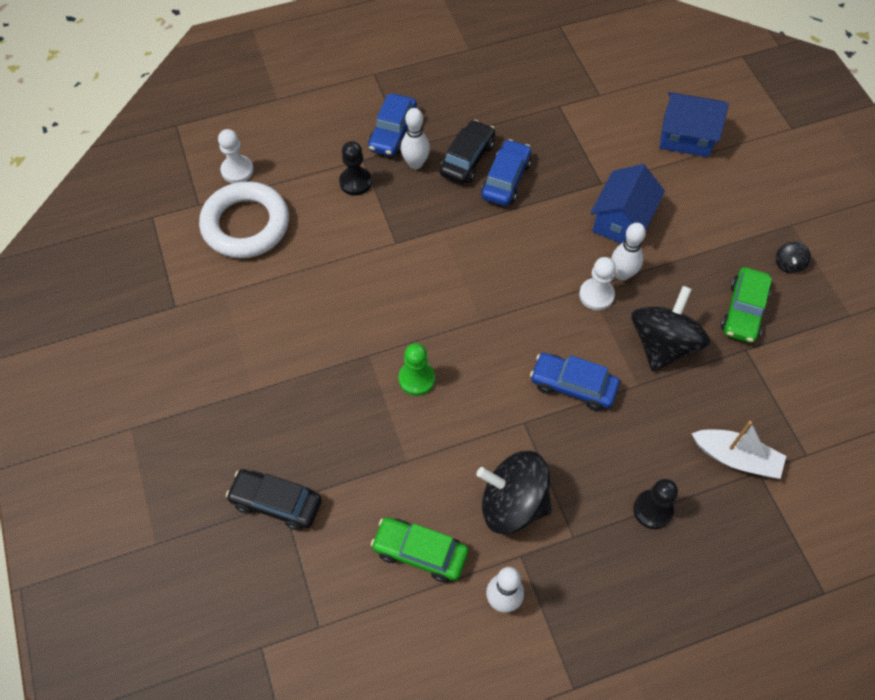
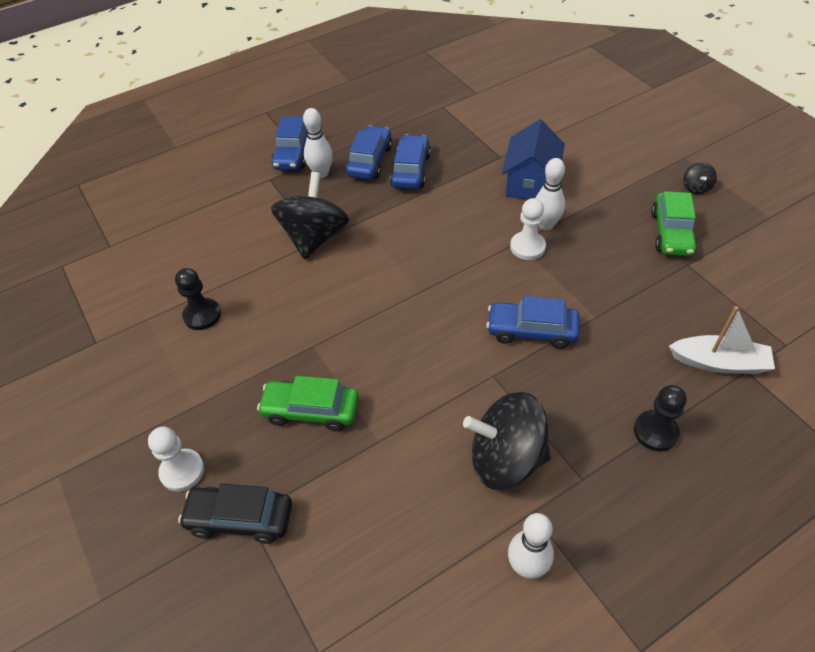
camera: 10 degrees left, 10 degrees down
(237, 170) = (145, 210): white pawn -> white pawn (182, 471)
(246, 225) = (161, 254): white ring -> none
(355, 182) = (266, 198): black pawn -> black pawn (202, 315)
(416, 379) = (369, 358): green pawn -> none
(420, 552) = (418, 535): green car -> green car (311, 410)
(467, 159) = (370, 161): black car -> blue car
(663, 344) = (606, 276): black spinning top -> black spinning top (314, 237)
(686, 137) = (564, 109): blue house -> none

